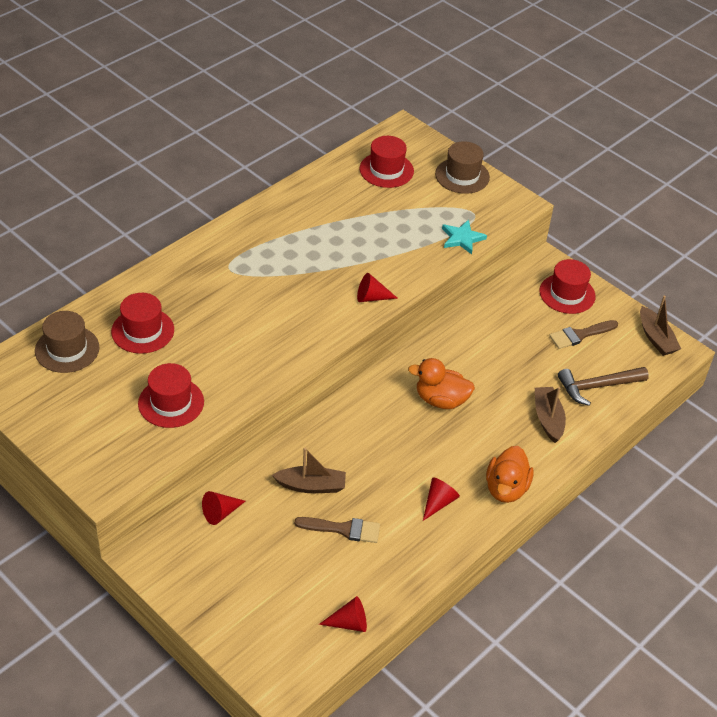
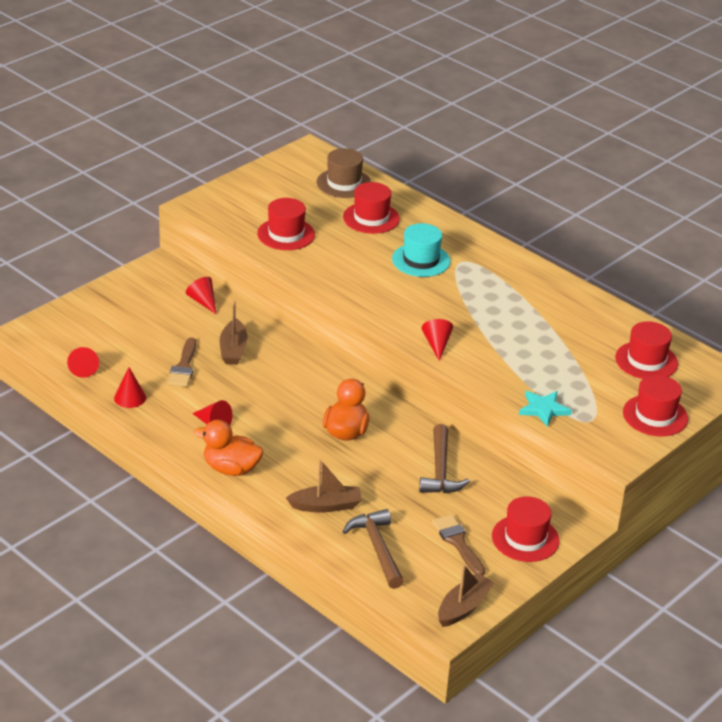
camera: 90 degrees right, 10 degrees down
(226, 298) = (421, 260): none -> turquoise hat
(400, 576) = (130, 397): none -> red cone
(462, 176) = (655, 415): brown hat -> red hat
(488, 338) = (440, 470): none -> brown hammer
(656, 338) = (463, 607): brown boat -> brown boat turned 150 degrees clockwise

